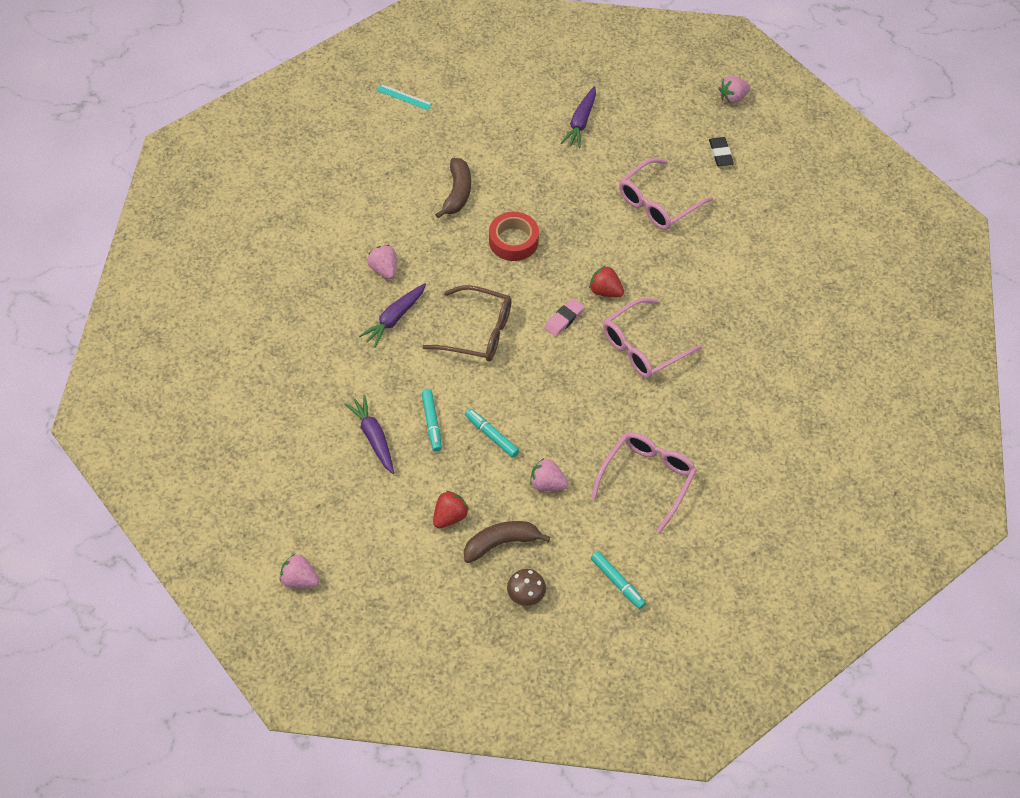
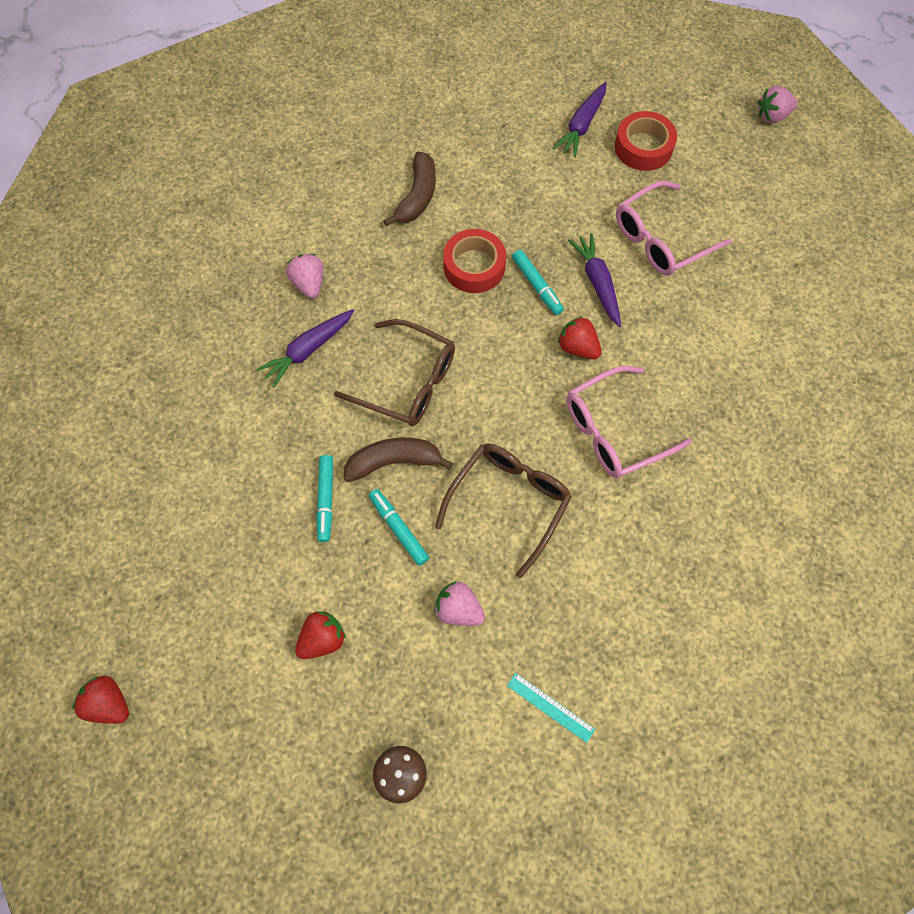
camera: 10 degrees right, 10 degrees up
(300, 580) = (109, 703): pink strawberry -> red strawberry
(373, 437) = (248, 510): purple carrot -> purple carrot (597, 283)
(404, 97) = (377, 71): turquoise ruler -> turquoise ruler (550, 707)
(501, 543) = (382, 689): brown banana -> brown banana (394, 462)
(564, 319) = (519, 379): pink eraser -> none
(571, 406) = (509, 502): none -> brown glasses
(617, 582) = (528, 775): turquoise marker -> turquoise marker (537, 286)
(633, 134) = (643, 147): none -> red tape
(647, 479) = (592, 622): pink glasses -> none
(720, 154) = (748, 185): black eraser -> none

